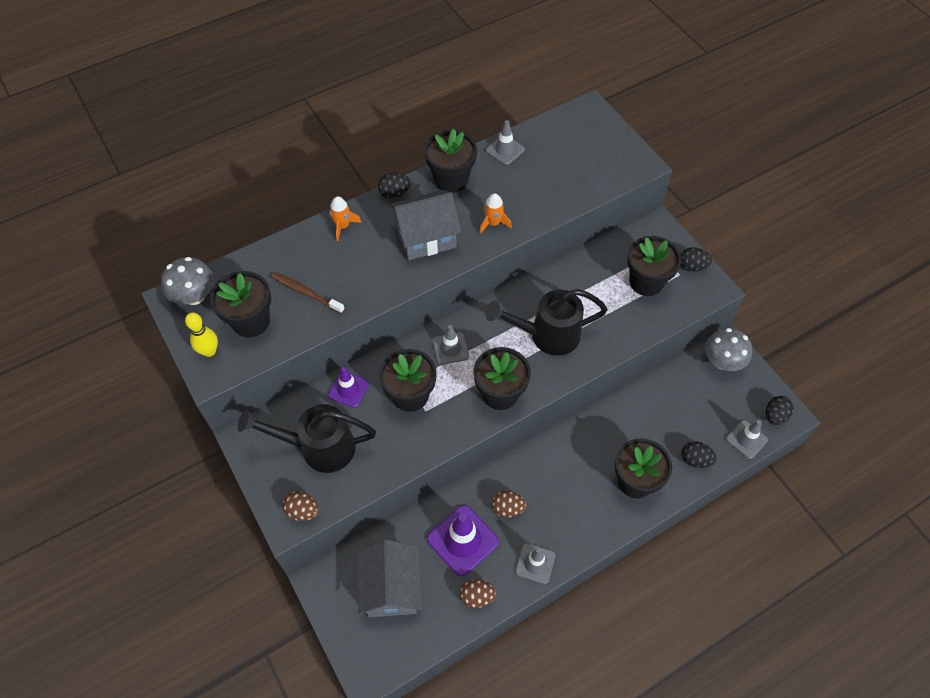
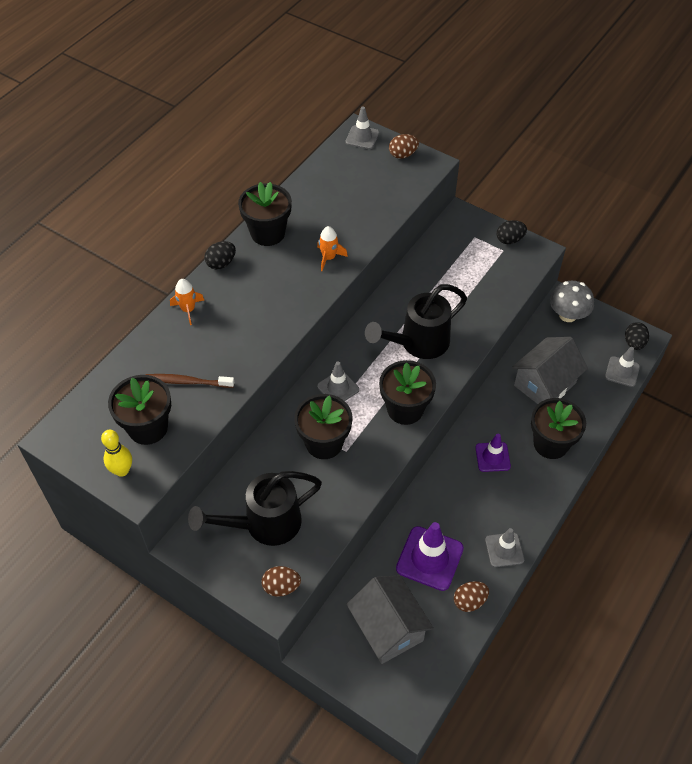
camera: 25 degrees left, 5 degrees down
(194, 296) = (76, 426): grey mushroom -> none
(348, 389) = (263, 461): purple traffic cone -> purple traffic cone (492, 457)
(425, 237) = (273, 291): grey house -> grey house (544, 384)
(505, 150) = (303, 191): grey traffic cone -> grey traffic cone (362, 137)
(507, 508) = (454, 513): brown egg -> brown egg (403, 155)
(646, 282) = (478, 266): black flower pot -> none
(695, 460) = (590, 405): black egg -> none

